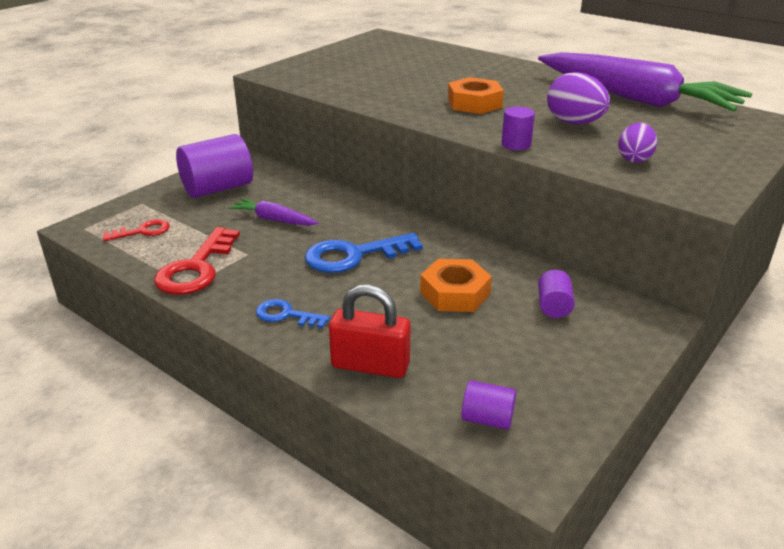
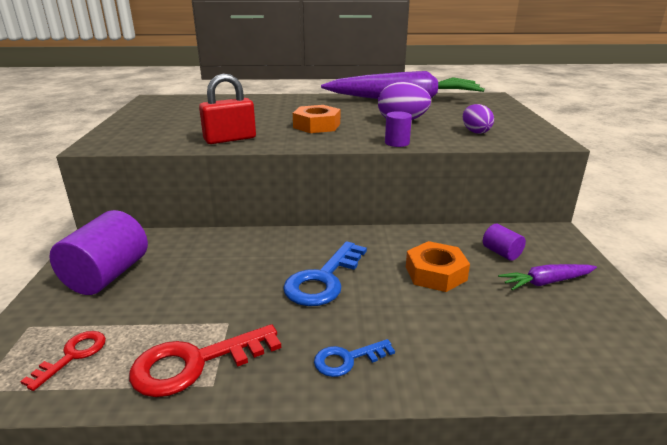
camera: 40 degrees left, 5 degrees down
(196, 268) = (194, 363): red key -> red key turned 90 degrees clockwise
(273, 219) = (208, 280): purple carrot -> purple carrot (546, 282)
(370, 365) = (474, 362): red padlock -> red padlock (230, 139)
(487, 419) = (600, 353): purple cylinder -> none

